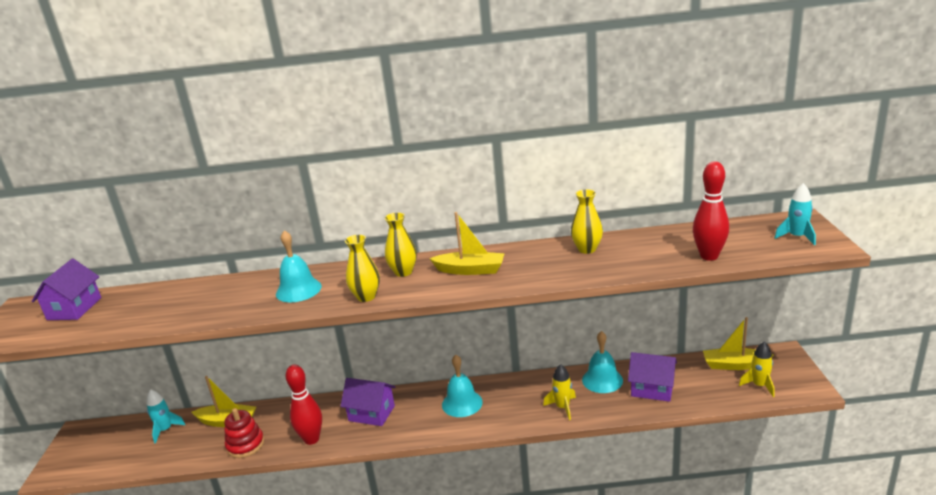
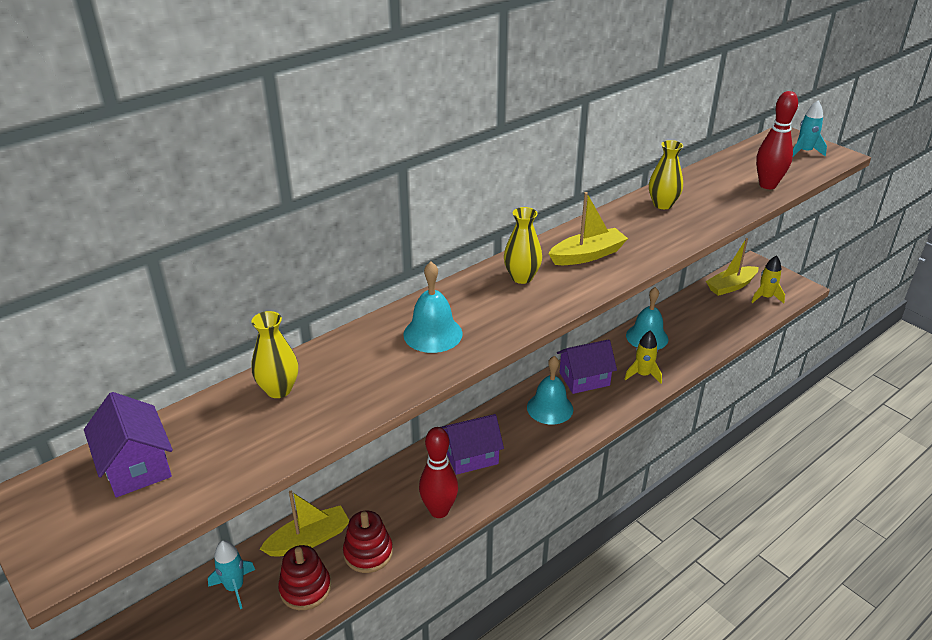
camera: 40 degrees left, 10 degrees up
(193, 448) = (305, 588): none -> red stacking toy
(366, 297) = (524, 316): yellow vase -> yellow vase (278, 389)
(652, 389) = (694, 330): purple house -> purple house (584, 379)

